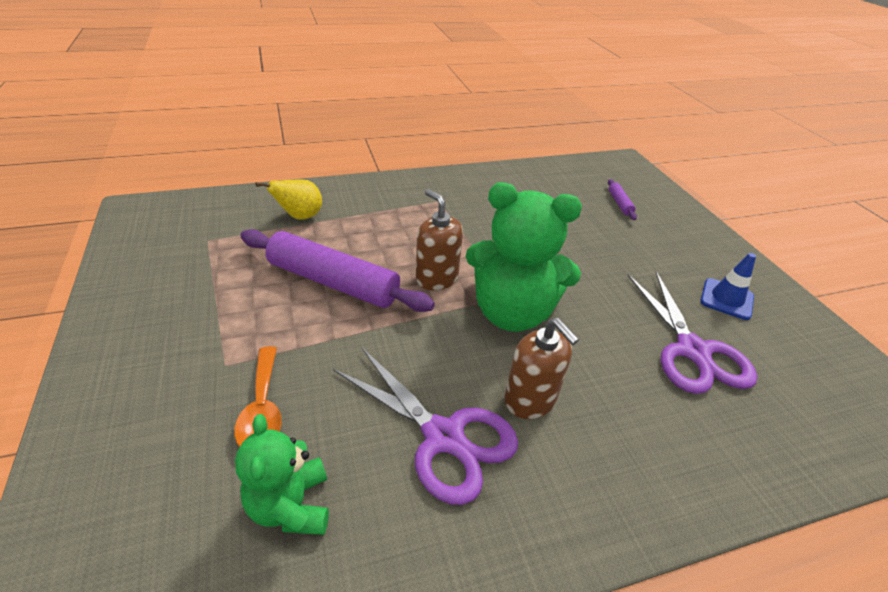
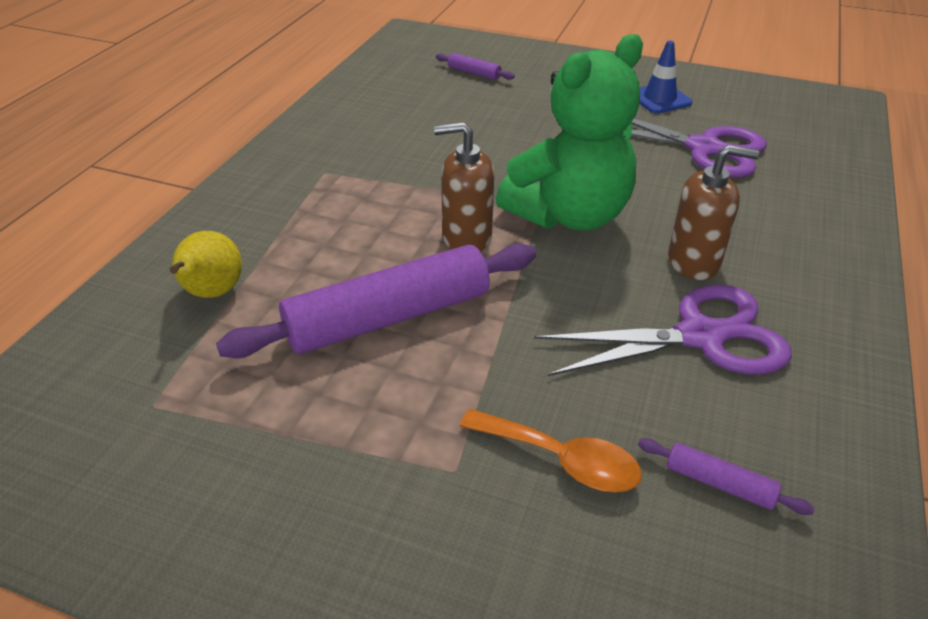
camera: 50 degrees left, 0 degrees up
(291, 506) = (719, 483): green teddy bear -> purple rolling pin

